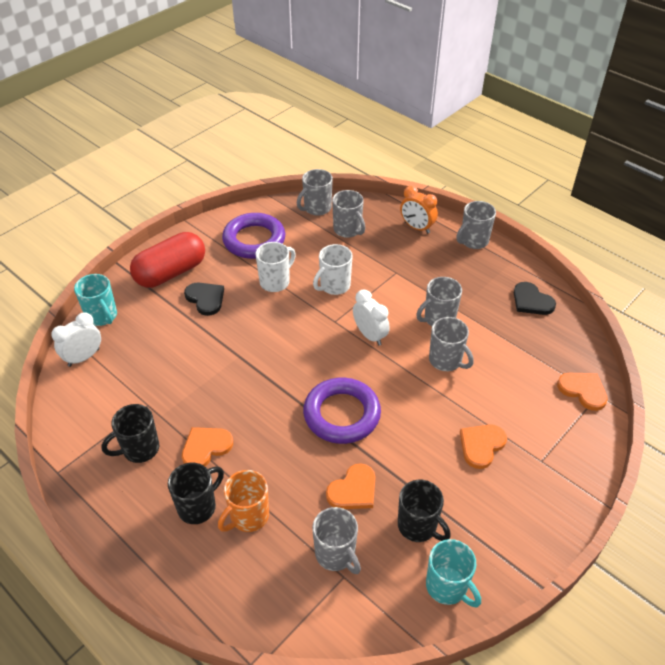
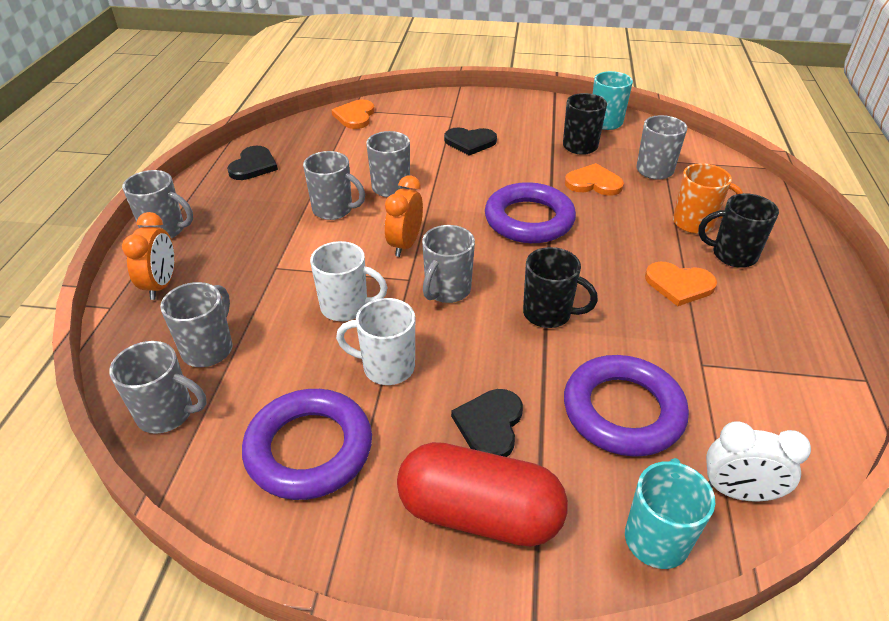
camera: 125 degrees left, 5 degrees down
(139, 449) = (750, 331): black mug -> black mug (548, 314)
(160, 349) = (623, 411): none -> purple ring
(309, 332) = (447, 290): none -> grey mug
(370, 335) = (405, 244): white clock -> orange clock
(481, 445) = (470, 142): orange heart -> black heart

